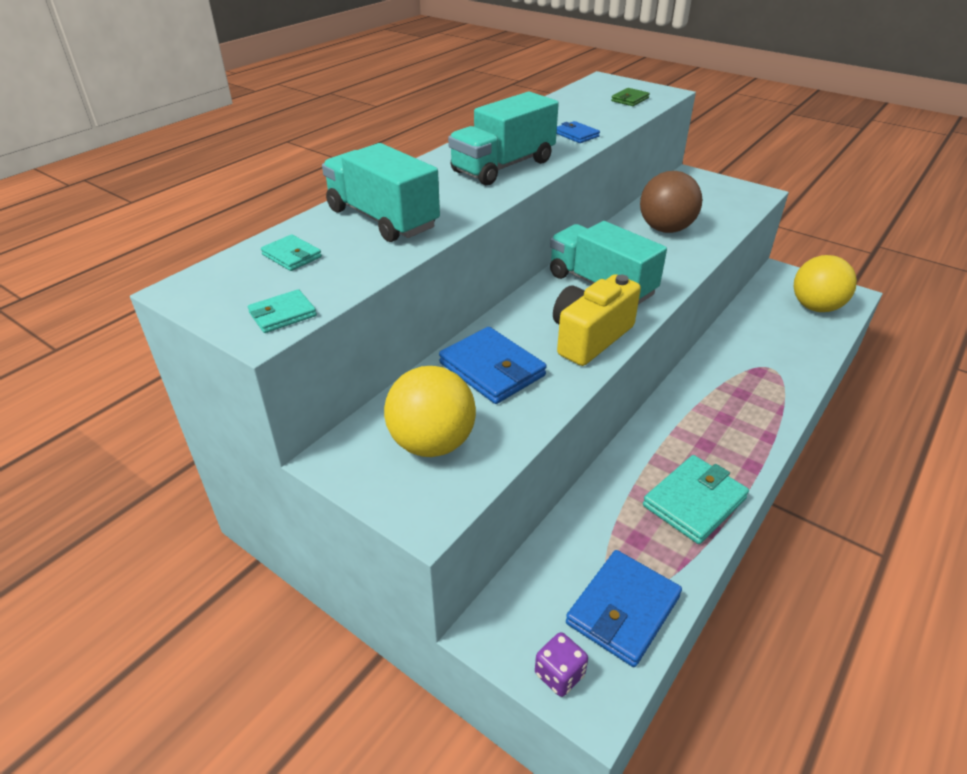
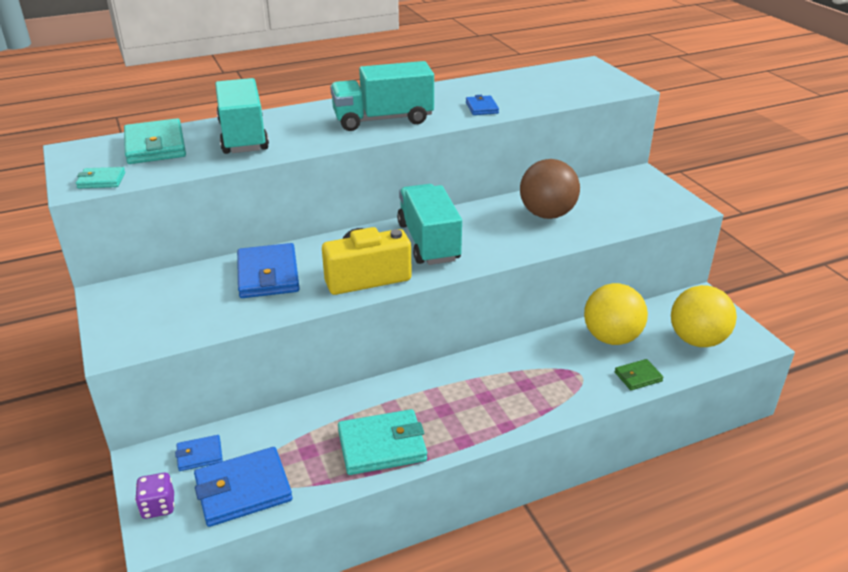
camera: 30 degrees right, 5 degrees down
(292, 256) = (155, 146): turquoise wallet -> turquoise wallet, size x1.89
(432, 443) = (171, 307): yellow ball -> yellow ball (611, 338)
(539, 596) = (199, 455): none -> blue wallet
(630, 99) = (580, 87): green wallet -> green wallet (638, 377)

